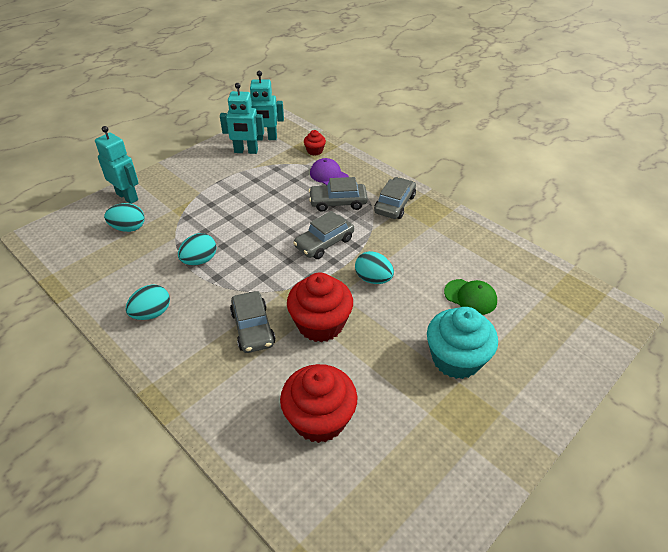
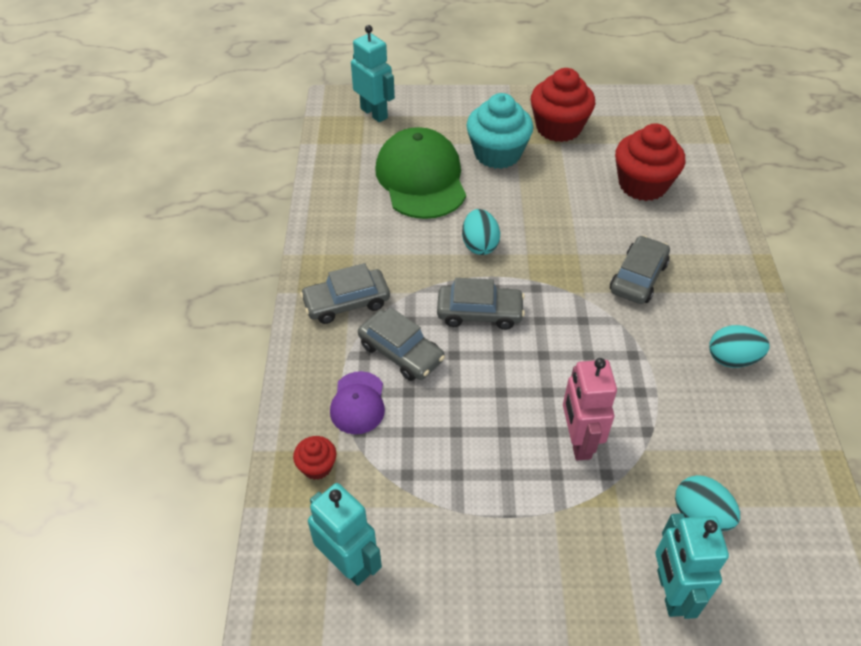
camera: 135 degrees left, 5 degrees up
(199, 260) = (637, 390): turquoise egg -> none
(212, 221) = (578, 441): none -> pink robot
(246, 151) = (410, 555): turquoise robot -> turquoise robot (374, 113)
(320, 324) = (573, 241): red cupcake -> red cupcake (558, 128)
(470, 297) = (421, 178): green cap -> green cap, size x2.00

